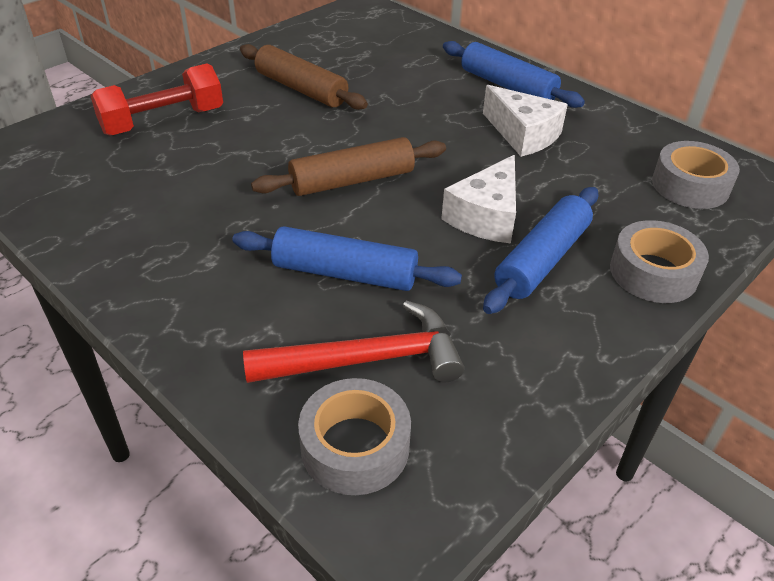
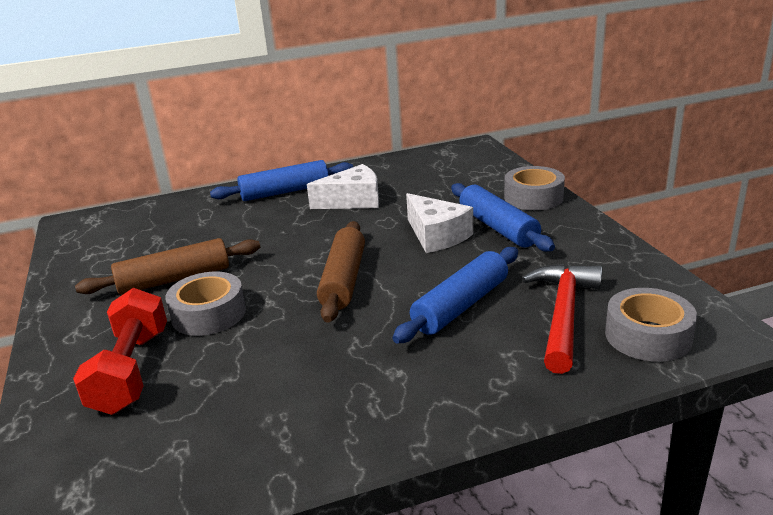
camera: 60 degrees left, 15 degrees down
(690, 185) = (459, 166): grey tape -> grey tape (209, 314)

